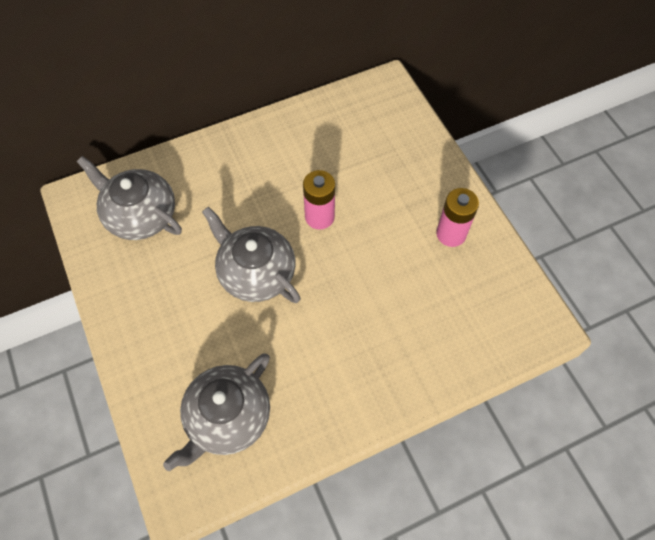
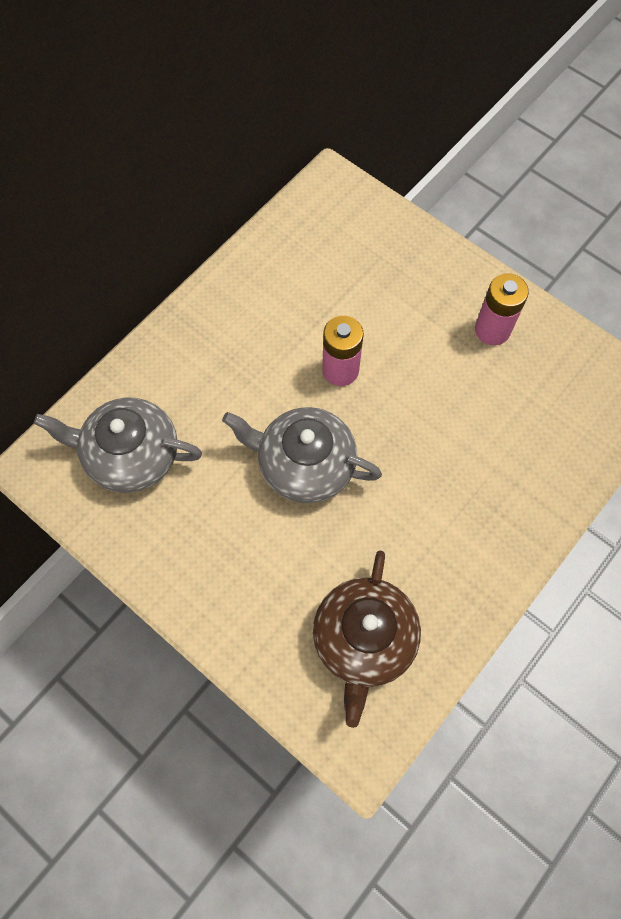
camera: 25 degrees left, 5 degrees up
(227, 417) = (364, 639): grey teapot -> brown teapot

